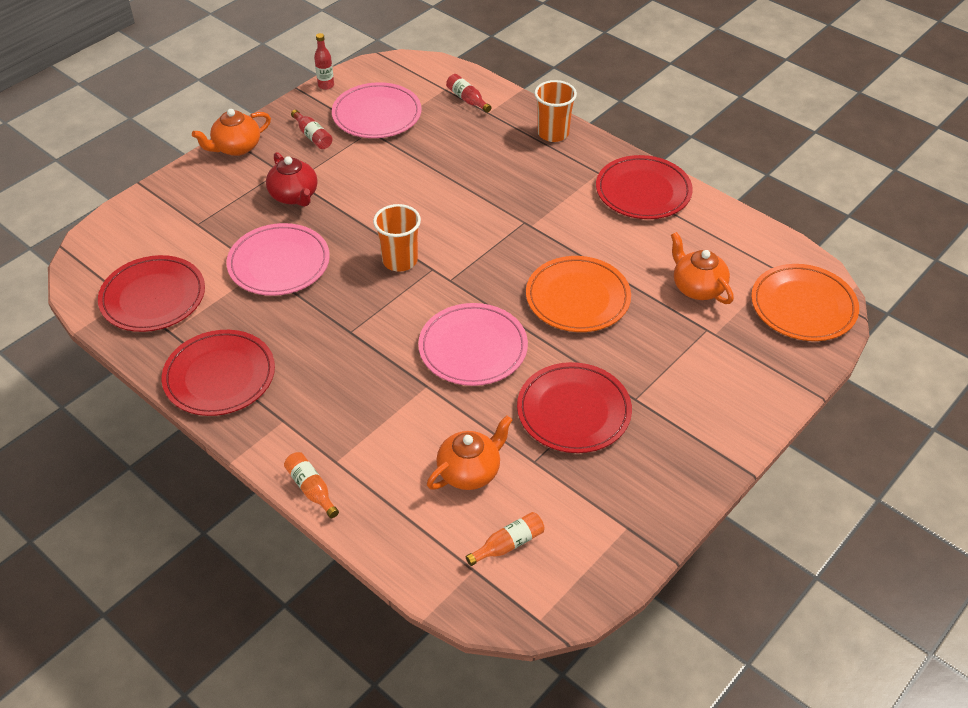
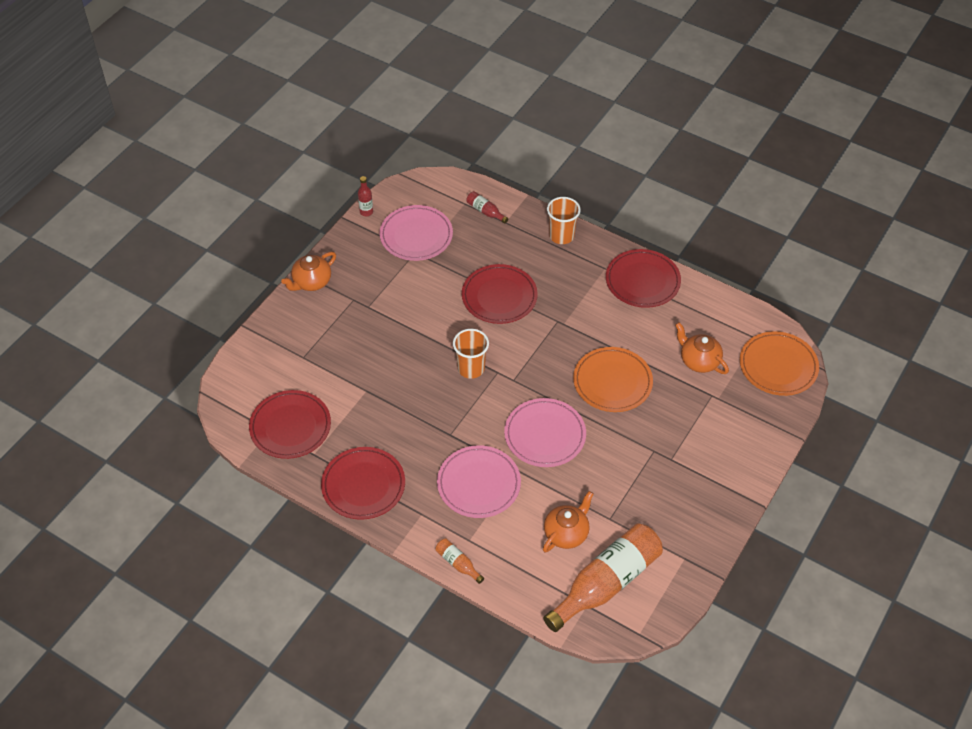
camera: 10 degrees left, 5 degrees up
(279, 263) = (378, 383): pink plate -> pink plate (478, 484)
(294, 196) = (372, 321): red teapot -> none
(313, 136) = (370, 263): red bottle -> none
(508, 544) = (606, 583): orange bottle -> orange bottle, size x2.40
(573, 411) = (629, 475): red plate -> red plate (499, 297)

